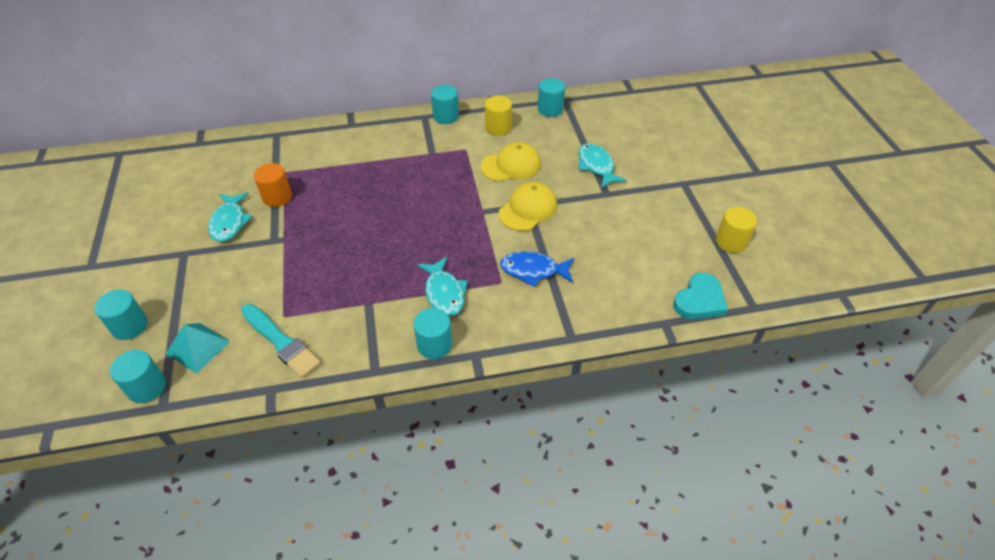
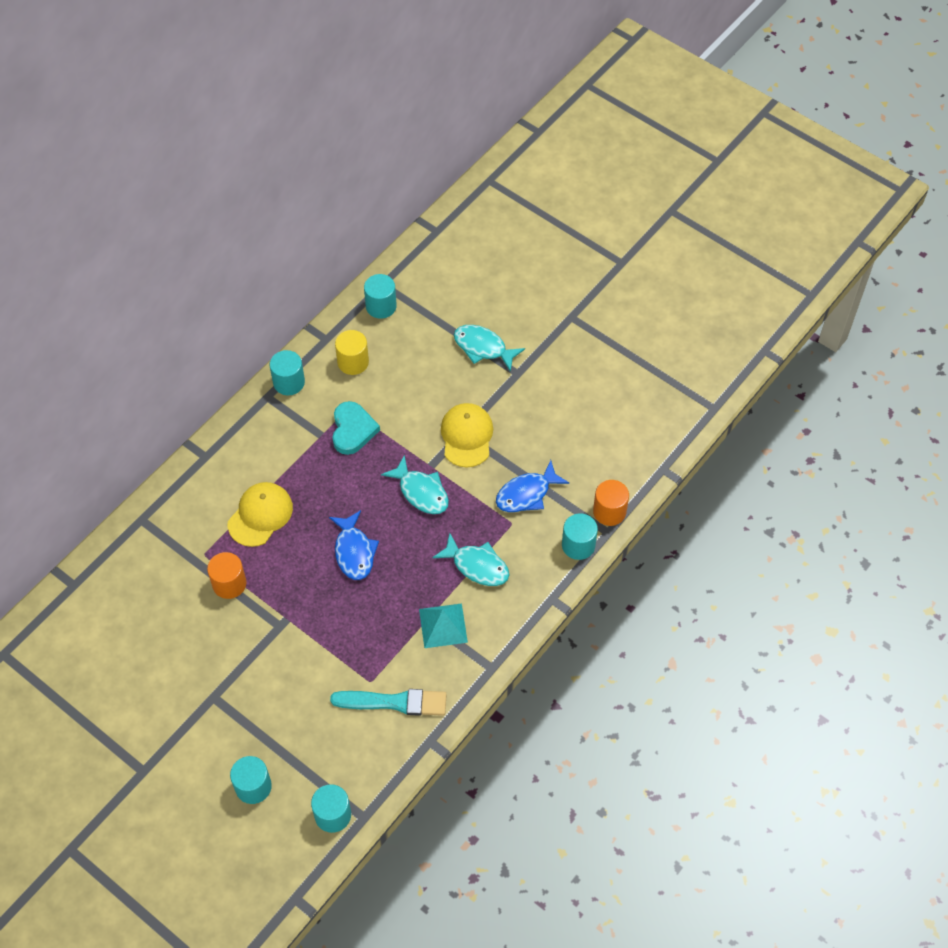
camera: 40 degrees left, 10 degrees up
(198, 347) = (333, 757): turquoise pyramid -> turquoise pyramid (443, 625)
(229, 222) = (217, 639): turquoise fish -> turquoise fish (421, 492)
(372, 228) = (354, 551): none -> blue fish
(434, 345) = (514, 614): turquoise cylinder -> turquoise cylinder (578, 545)
(511, 165) = (408, 399): yellow cap -> yellow cap (260, 515)
(587, 324) = (609, 511): none -> orange cylinder
(699, 300) = (672, 430): turquoise heart -> turquoise heart (353, 430)
(731, 242) = (653, 355): yellow cylinder -> none

